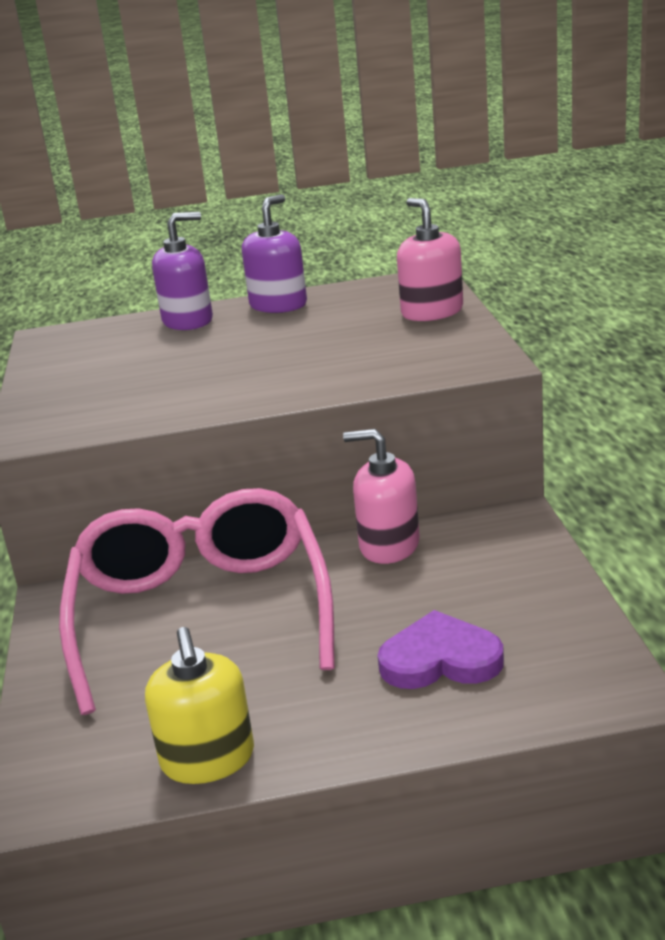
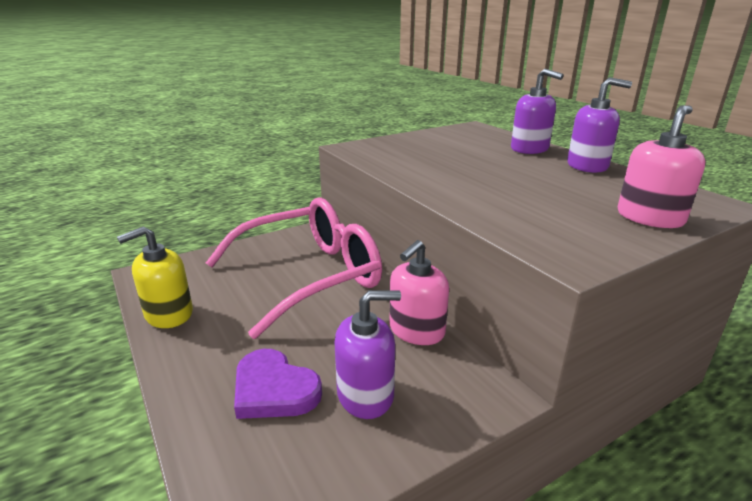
camera: 65 degrees right, 0 degrees up
(389, 545) = (416, 330): pink soap dispenser -> pink soap dispenser turned 135 degrees counterclockwise
(440, 659) = (274, 389): purple heart -> purple heart turned 150 degrees clockwise
(480, 595) = (365, 394): none -> purple soap dispenser

